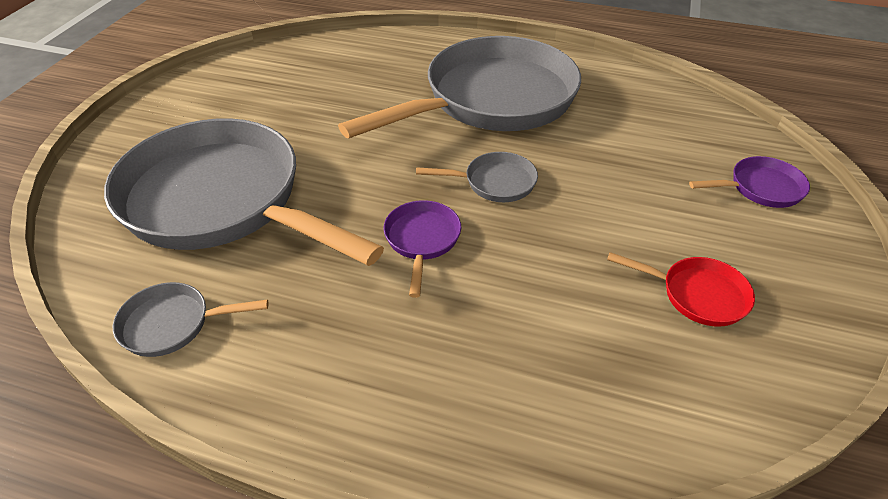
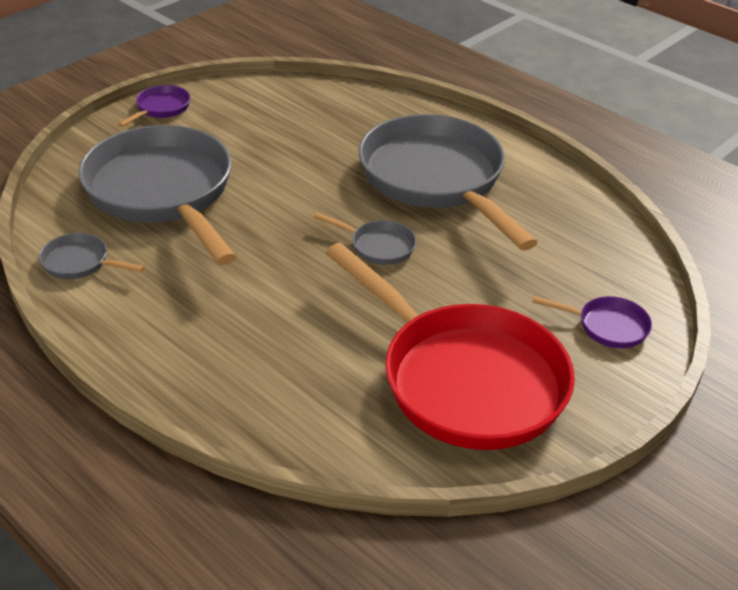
camera: 25 degrees right, 5 degrees down
(422, 240) = (286, 268): purple pan -> purple pan (161, 108)
(492, 100) = (436, 180): grey pan -> grey pan turned 105 degrees counterclockwise
(697, 295) = (464, 379): red pan -> red pan, size x2.48

